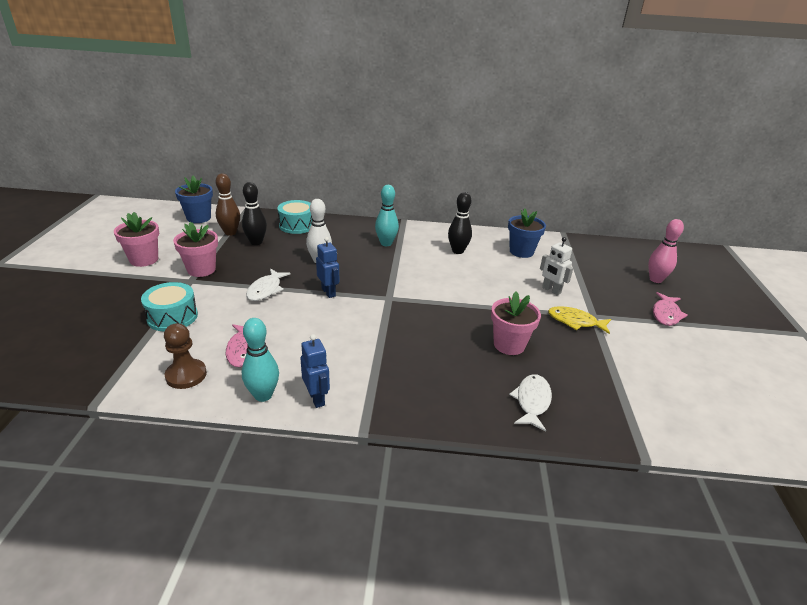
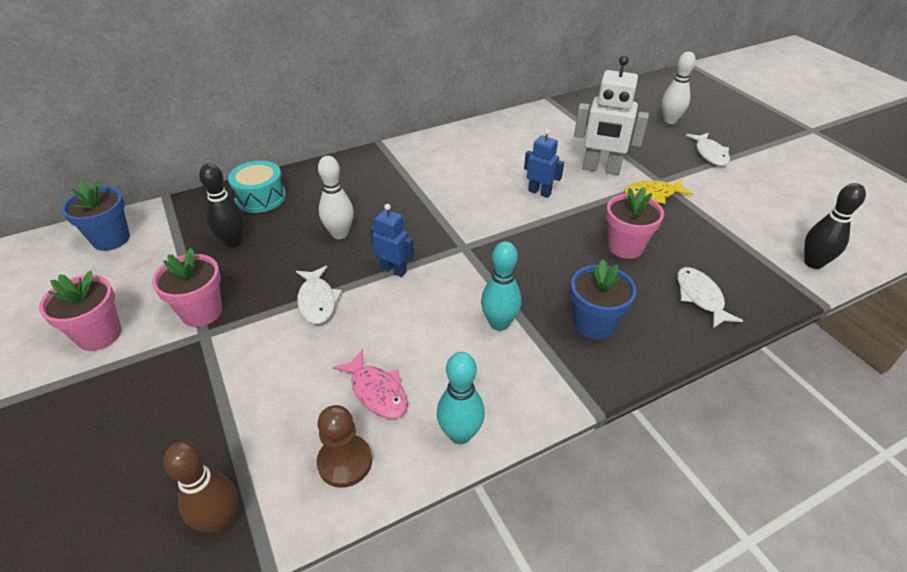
camera: 30 degrees left, 10 degrees up
(172, 317) = (237, 396): turquoise drum -> none
(230, 233) = (182, 243): brown bowling pin -> brown bowling pin (221, 521)
(317, 398) = (517, 404): blue robot -> blue robot (539, 192)
(386, 243) = (391, 180): turquoise bowling pin -> turquoise bowling pin (499, 323)
(457, 251) = (474, 159): black bowling pin -> black bowling pin (813, 263)
(521, 251) = (533, 135): blue flower pot -> blue flower pot (594, 324)
(551, 290) = (601, 169): white robot -> white robot, size x1.72
(655, 279) = (670, 121): pink bowling pin -> white bowling pin
(666, 314) = (710, 154): pink fish -> white fish

